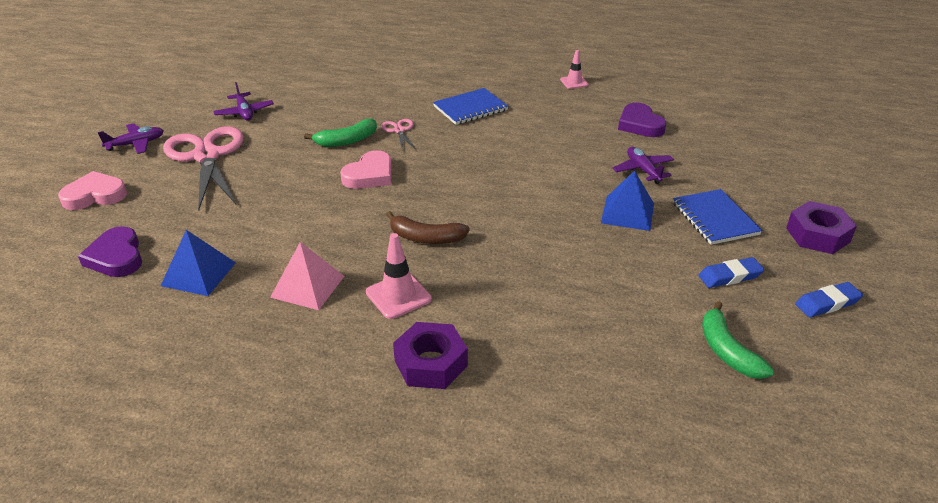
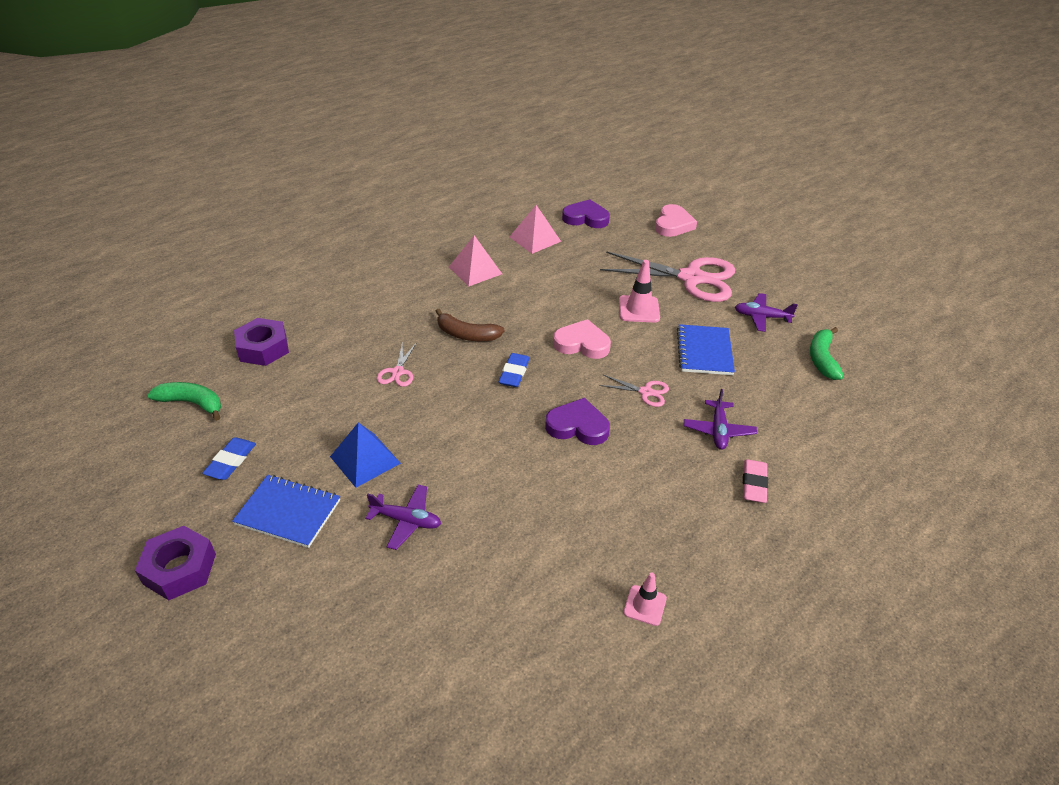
camera: 125 degrees right, 5 degrees up
(136, 144) = (741, 254): purple plane -> purple plane (718, 430)
(198, 274) = (535, 239): blue pyramid -> pink pyramid
(347, 141) = (653, 353): green banana -> green banana (822, 359)
(370, 175) = (582, 343): pink heart -> pink heart turned 120 degrees clockwise
(398, 296) = (423, 298): pink traffic cone -> pink traffic cone (639, 309)
(426, 238) = (467, 334): brown banana -> brown banana turned 120 degrees counterclockwise
(431, 363) = (354, 286): purple nut -> purple nut (263, 348)
(442, 76) = (754, 484): none -> pink eraser
(470, 108) = (651, 464): blue notebook -> blue notebook (704, 351)
(522, 250) = (397, 372): none -> pink scissors
(640, 124) = (486, 591): purple heart -> purple heart (577, 426)
(827, 303) = (136, 493): blue eraser -> blue eraser (514, 373)

